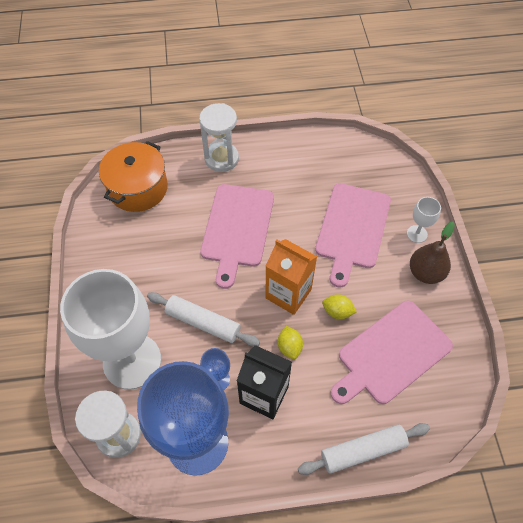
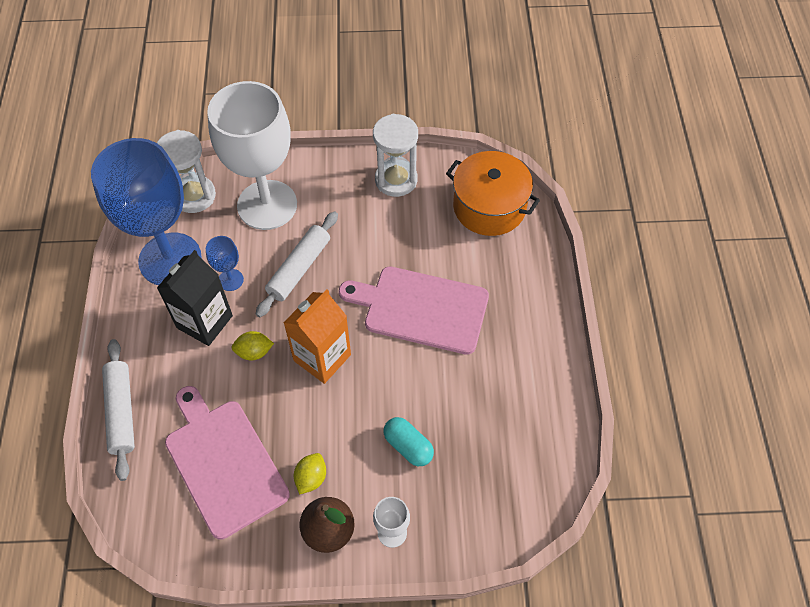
camera: 95 degrees right, 0 degrees up
(221, 159) = (534, 297): white hourglass -> white hourglass (396, 180)
(337, 312) = (289, 410): yellow lemon -> yellow lemon (311, 478)
(352, 229) = (408, 446): pink cutting board -> turquoise capsule

